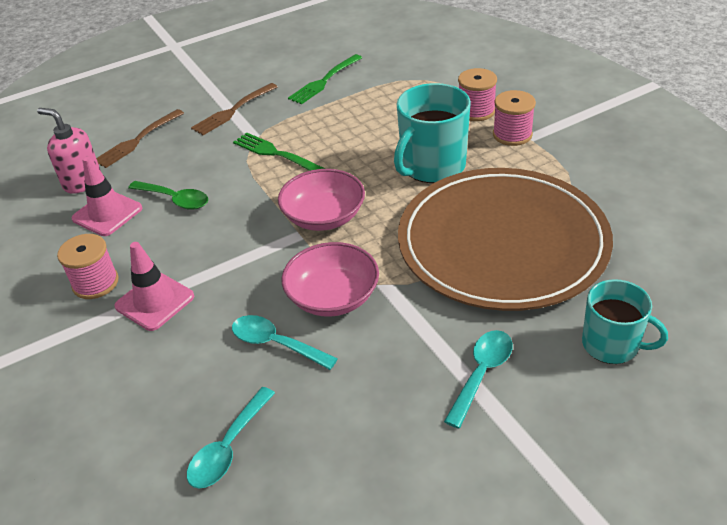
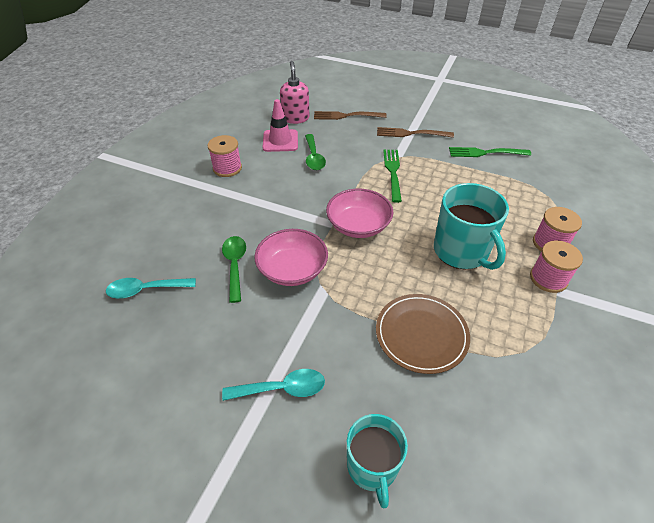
camera: 50 degrees right, 5 degrees up
(155, 301) = (230, 197): pink traffic cone -> none
(276, 344) = (235, 265): turquoise spoon -> green spoon
(432, 166) = (461, 251): turquoise mug -> turquoise mug turned 120 degrees counterclockwise
(502, 243) = (421, 334): brown plate -> brown plate, size x0.50

